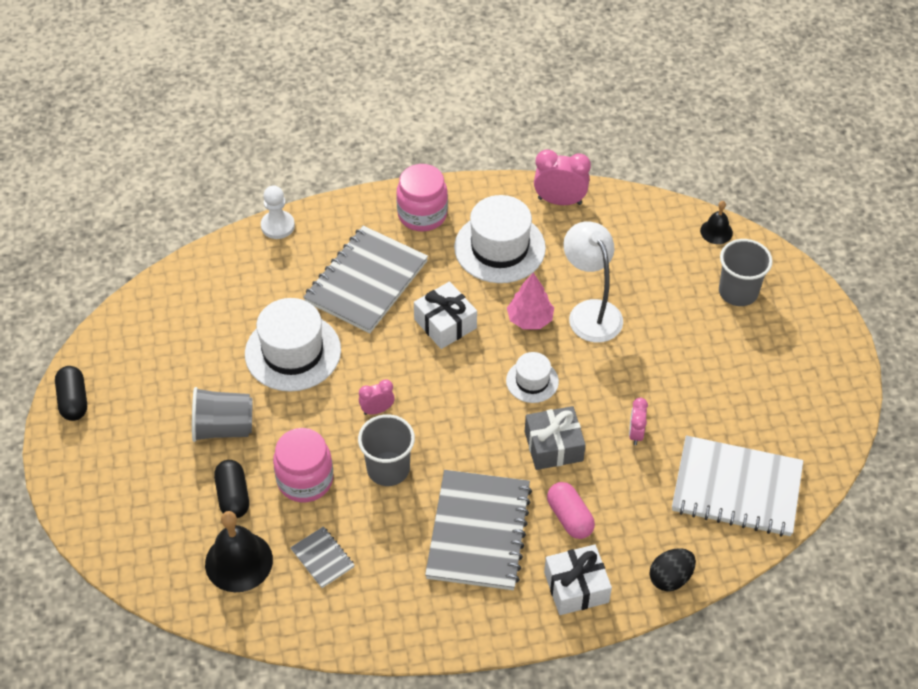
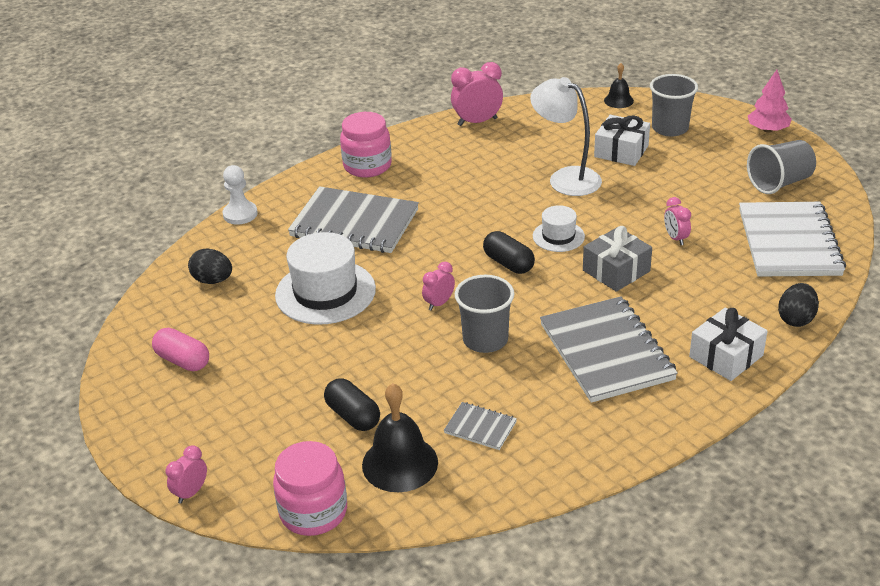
camera: 25 degrees left, 15 degrees down
(72, 510) = (191, 492): none -> pink clock
(73, 401) = (128, 406): black capsule -> black capsule (508, 263)
(211, 295) = (213, 280): none -> black egg
(223, 428) = (302, 369): grey cup -> grey cup (779, 183)
(305, 480) = (414, 377): pink jar -> pink jar (313, 512)
(366, 282) = (354, 223): grey notebook -> grey notebook turned 75 degrees counterclockwise
(445, 324) = (449, 226): white gift -> white gift (621, 151)
(499, 248) = (453, 164): white hat -> none
(530, 319) = (519, 199): pink tree -> pink tree (767, 130)
(569, 517) = (675, 312): pink capsule -> pink capsule (183, 360)
(736, 488) = (788, 242): white notebook -> white notebook turned 75 degrees counterclockwise

